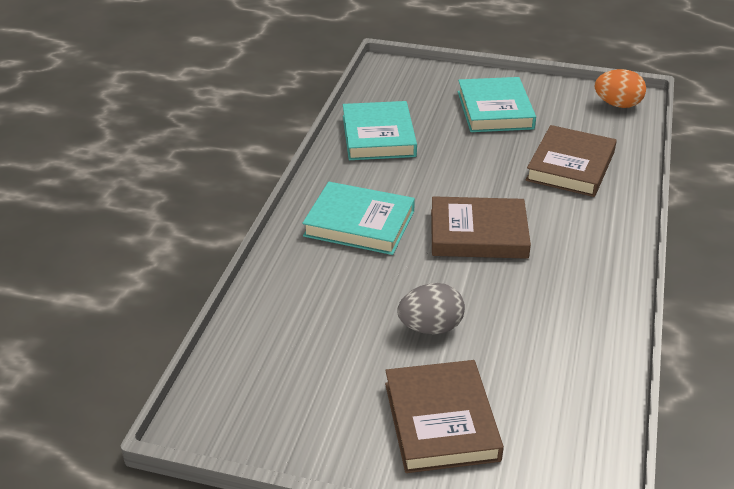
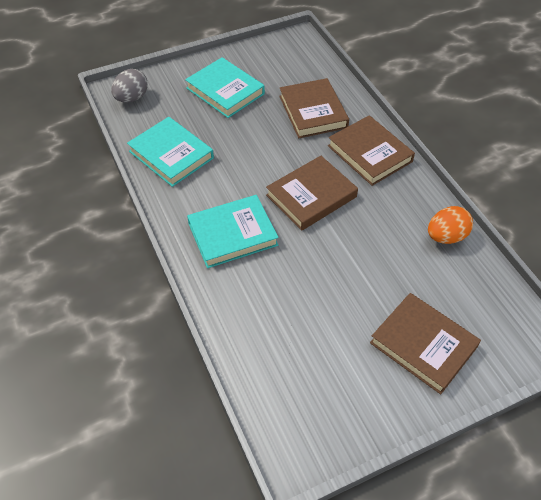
camera: 40 degrees left, 15 degrees up
(430, 327) = (353, 284): grey egg -> grey egg (132, 98)
(592, 230) = (369, 153): none -> brown book
(617, 105) = (294, 48): orange egg -> orange egg (446, 236)

